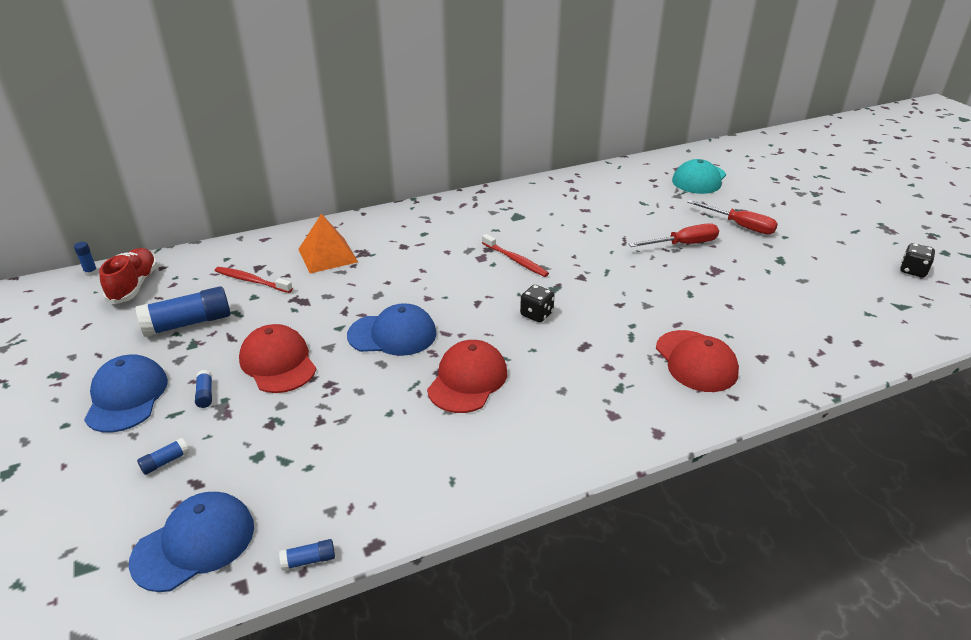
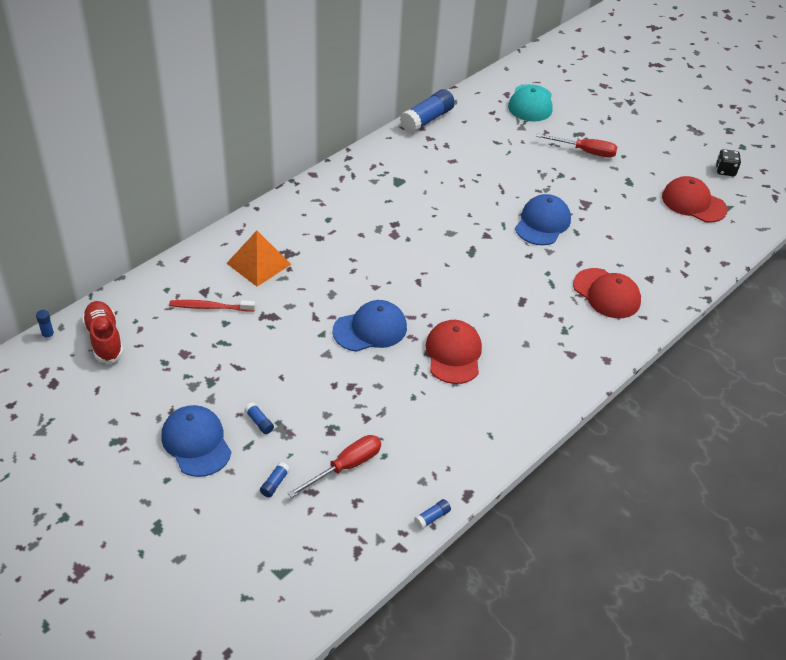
camera: 25 degrees left, 10 degrees up
(188, 323) = (189, 363): blue glue stick -> blue glue stick (427, 119)
(194, 543) = (346, 532): blue cap -> blue cap (542, 223)
(278, 363) = (296, 379): red cap -> red cap (693, 203)
(515, 260) = (424, 230): red toothbrush -> none
(536, 314) = (471, 281): black dice -> none
(683, 244) = (549, 182): red screwdriver -> red screwdriver (346, 466)

